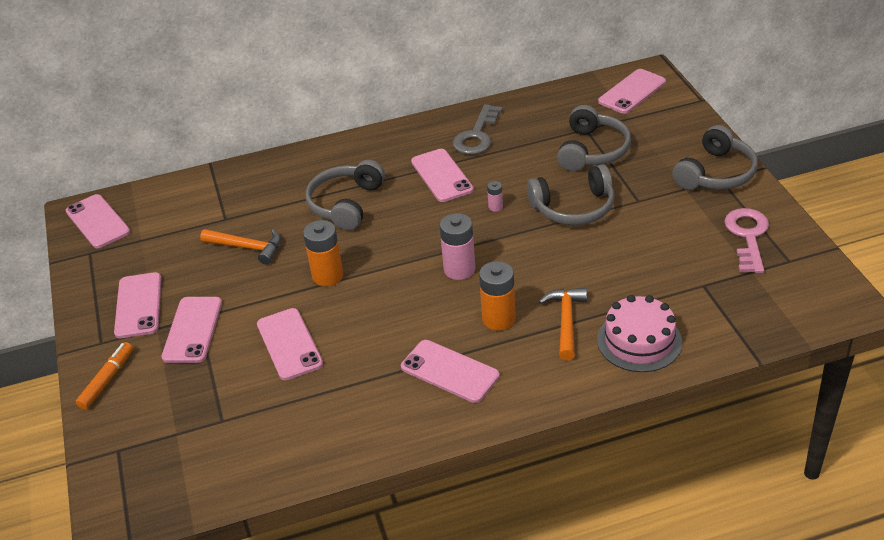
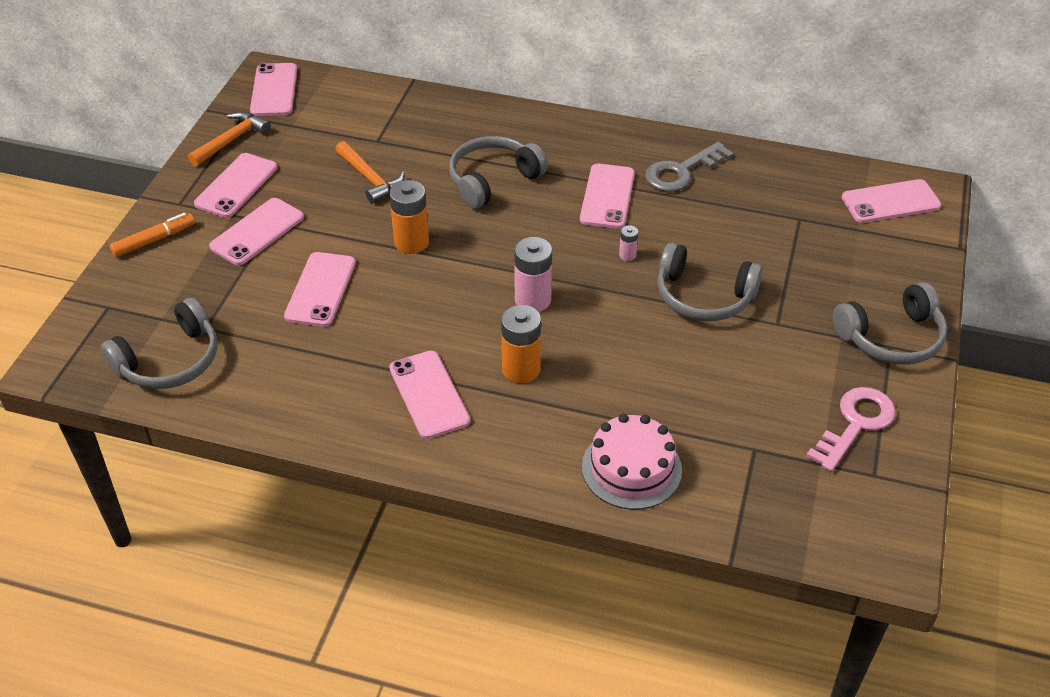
camera: 30 degrees right, 5 degrees up
(566, 321) = (581, 408): orange hammer -> orange hammer (231, 140)
(592, 150) = (783, 246): grey headphones -> grey headphones (170, 361)

